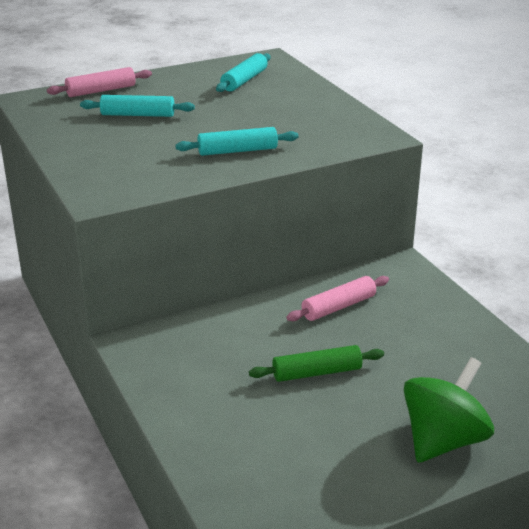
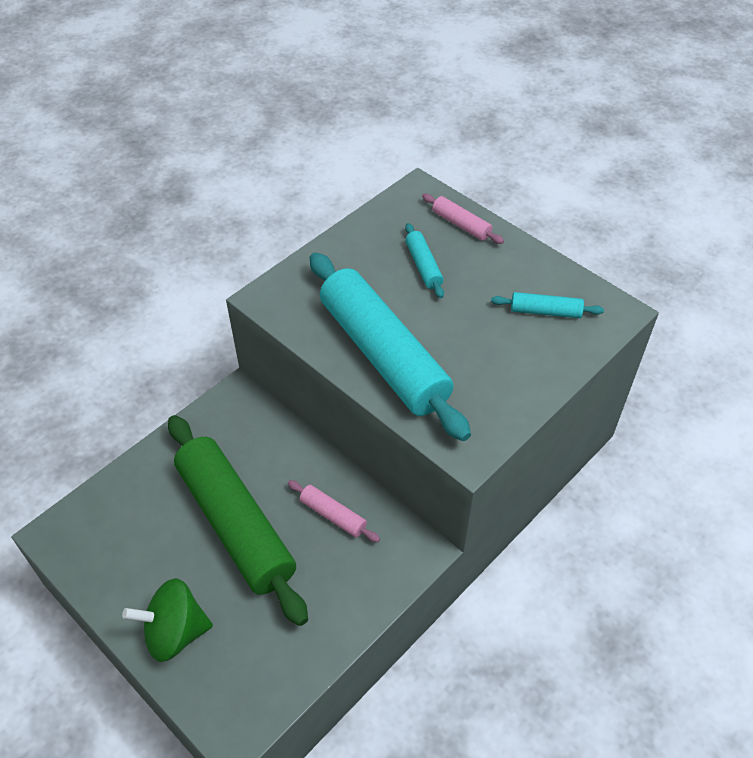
camera: 70 degrees right, 20 degrees up
(237, 151) = (383, 354): turquoise rolling pin -> turquoise rolling pin, size x2.38
(316, 372) = (236, 524): green rolling pin -> green rolling pin, size x2.38
(443, 440) = (175, 632): green spinning top -> green spinning top turned 150 degrees clockwise

